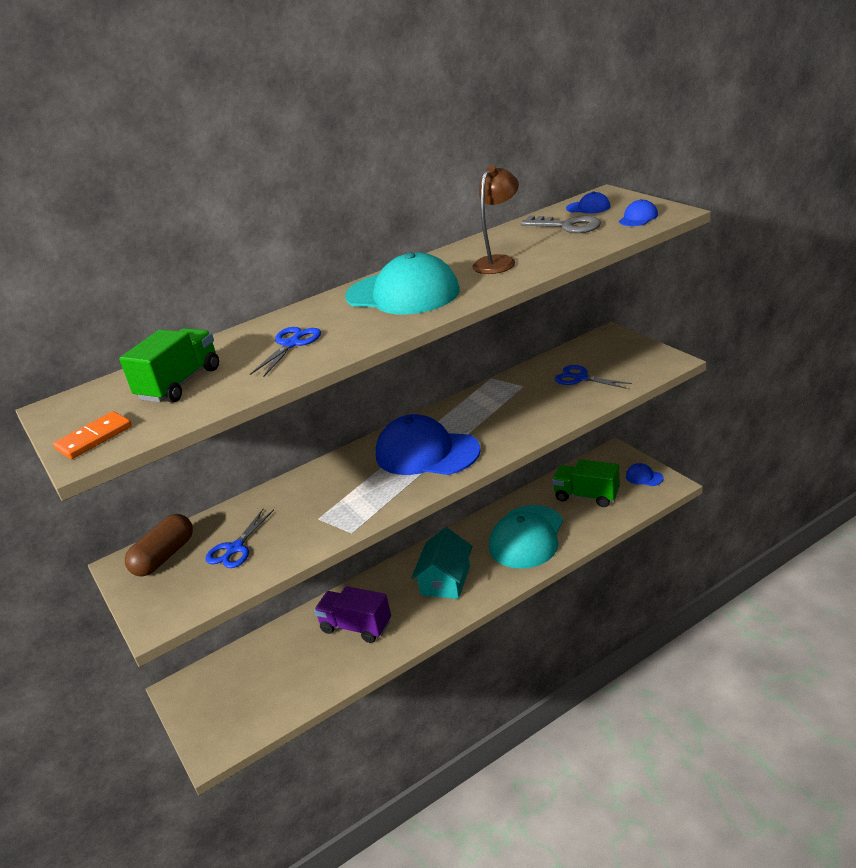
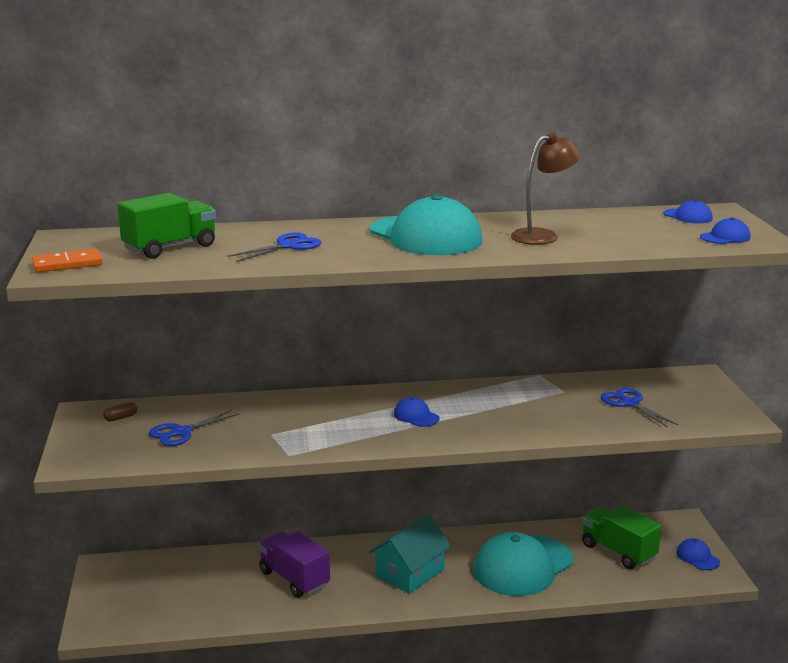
camera: 20 degrees right, 10 degrees down
(164, 557) = (121, 418): brown capsule -> brown capsule, size x0.43
(426, 453) = (416, 416): blue cap -> blue cap, size x0.42
(567, 226) = (646, 226): grey key -> none

